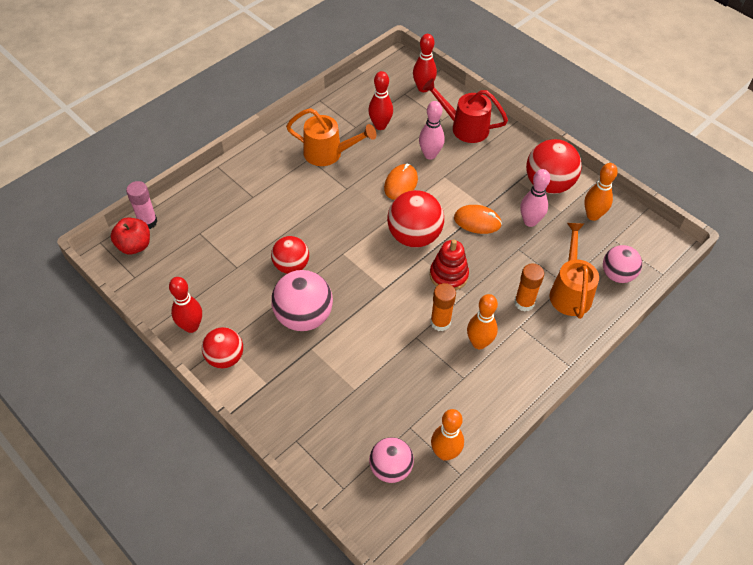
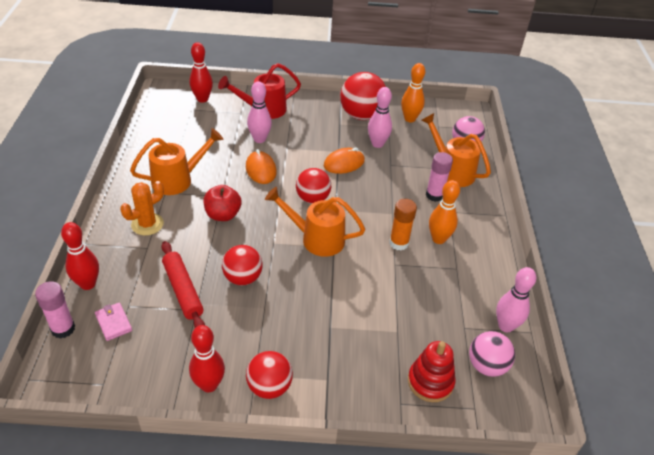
camera: 45 degrees left, 10 degrees down
(134, 246) = (72, 357): red apple -> red apple (223, 215)
(179, 239) = (113, 323): none -> pink wallet
(243, 246) = (183, 290): none -> red rolling pin
(271, 178) = (147, 224): none -> orange cactus
(303, 317) = (297, 308): pink ball -> none
(378, 272) = (316, 239): none -> orange watering can
(380, 125) = (198, 139): red bowling pin -> red bowling pin (88, 284)
(414, 236) = (312, 198): red ball -> red ball, size x0.65
(445, 453) = (505, 326): orange bowling pin -> pink bowling pin
(448, 275) = (367, 209): red stacking toy -> red stacking toy (430, 382)
(524, 303) = (434, 195): orange glue stick -> pink glue stick

